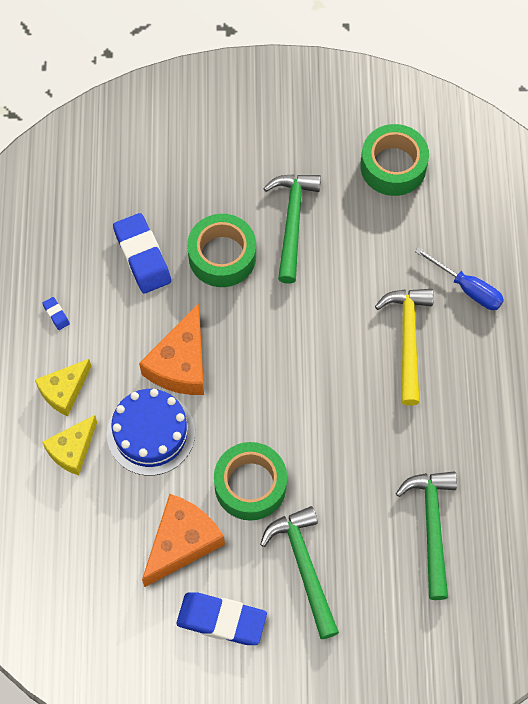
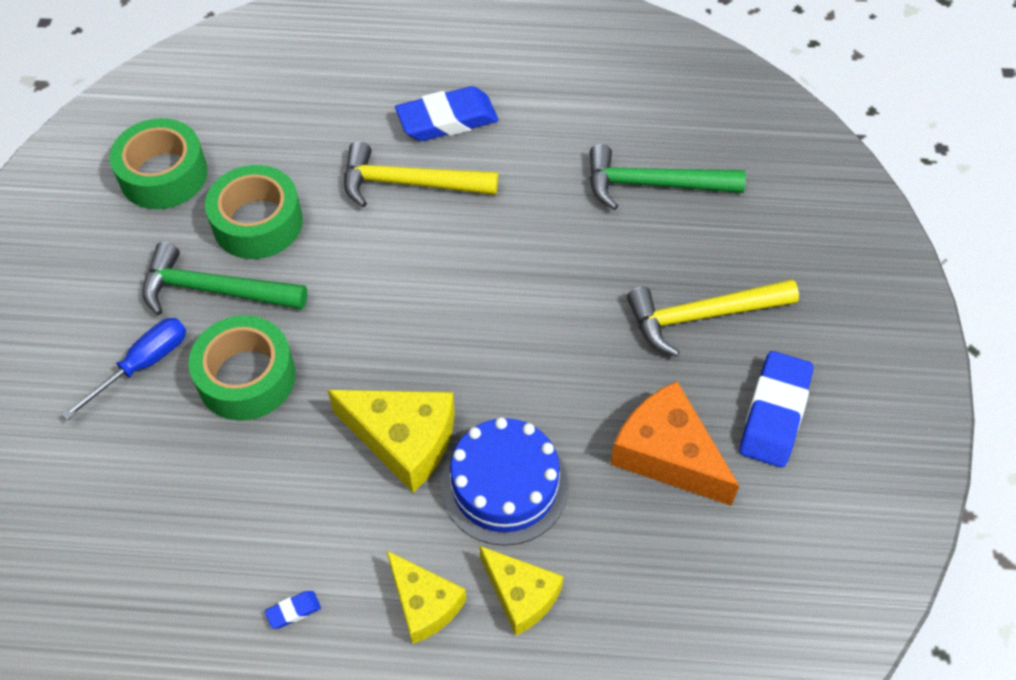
camera: 85 degrees left, 10 degrees down
(142, 256) = (222, 481): blue eraser -> blue eraser (447, 120)
(181, 364) = (403, 440): orange cheese -> yellow cheese
(250, 485) = (590, 367): green tape -> green tape (257, 222)
(304, 567) = (702, 316): green hammer -> yellow hammer
(467, 288) = (352, 120): blue screwdriver -> blue screwdriver (143, 365)

